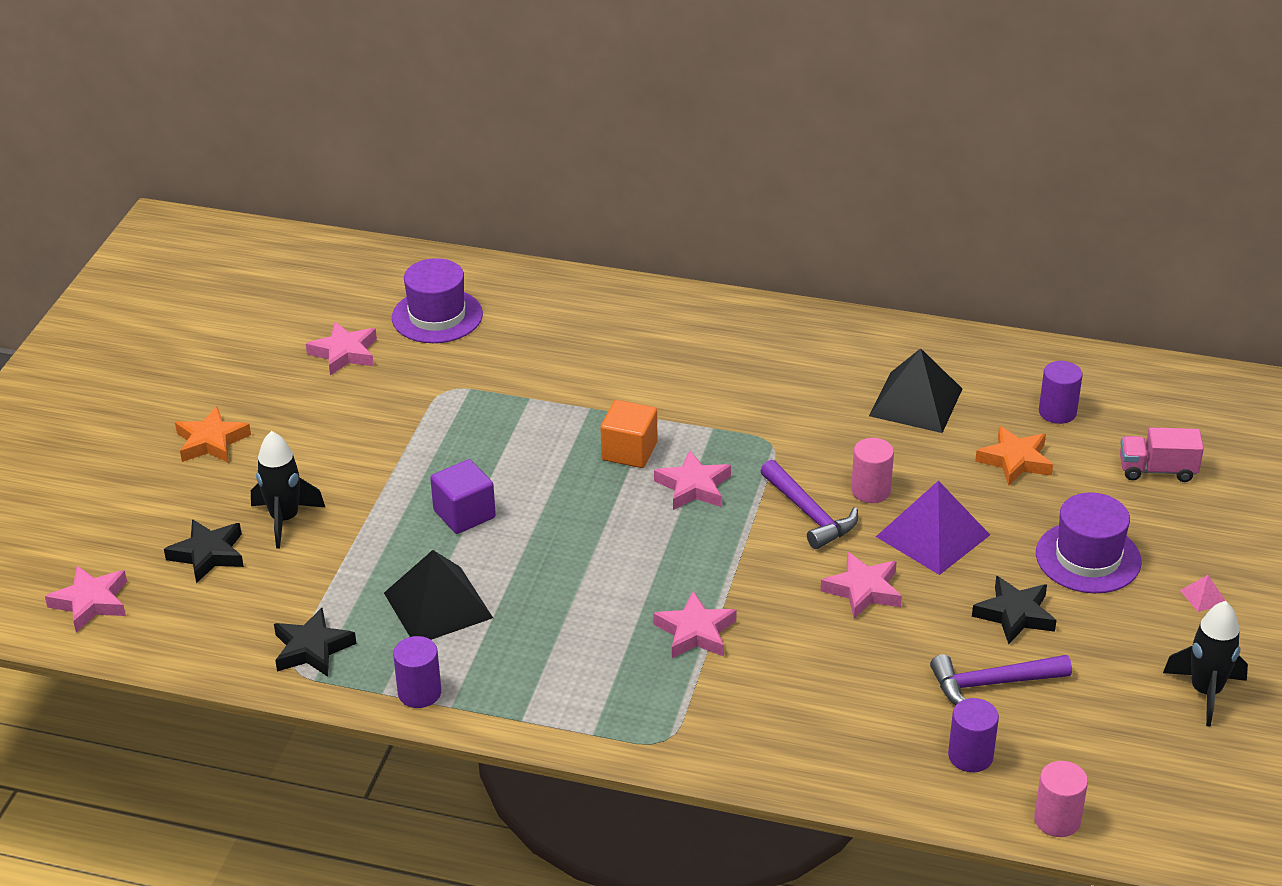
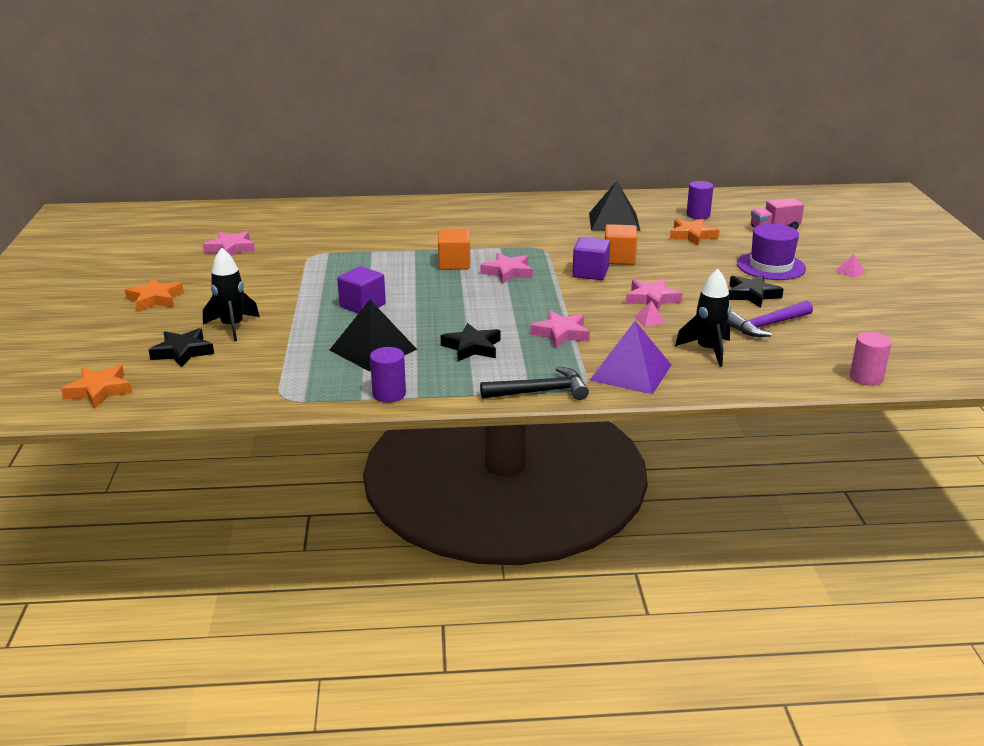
camera: 20 degrees left, 10 degrees down
(91, 602) = (99, 390): pink star -> orange star
(312, 649) = (292, 386): black star -> black star (472, 347)
(437, 316) = (285, 226): purple hat -> none
(607, 735) = (540, 391): none -> black hammer
(809, 514) = (590, 273): purple hammer -> purple cube
(833, 632) = (649, 320): none -> pink pyramid
(870, 490) = (619, 258): pink cylinder -> orange cube
(933, 535) = (673, 271): purple pyramid -> purple pyramid (631, 372)
(970, 756) = (785, 359): purple cylinder -> none
(1205, 692) = (892, 308): black rocket -> black rocket (708, 350)

